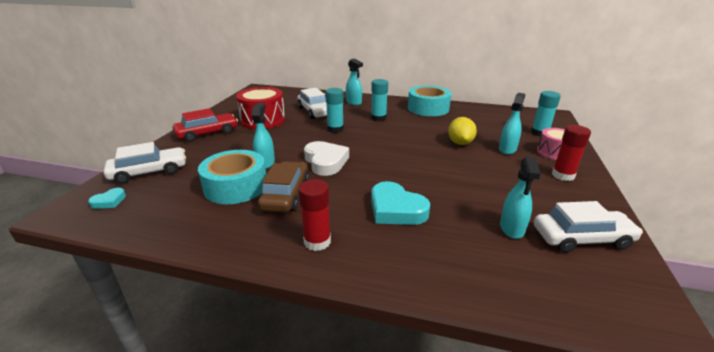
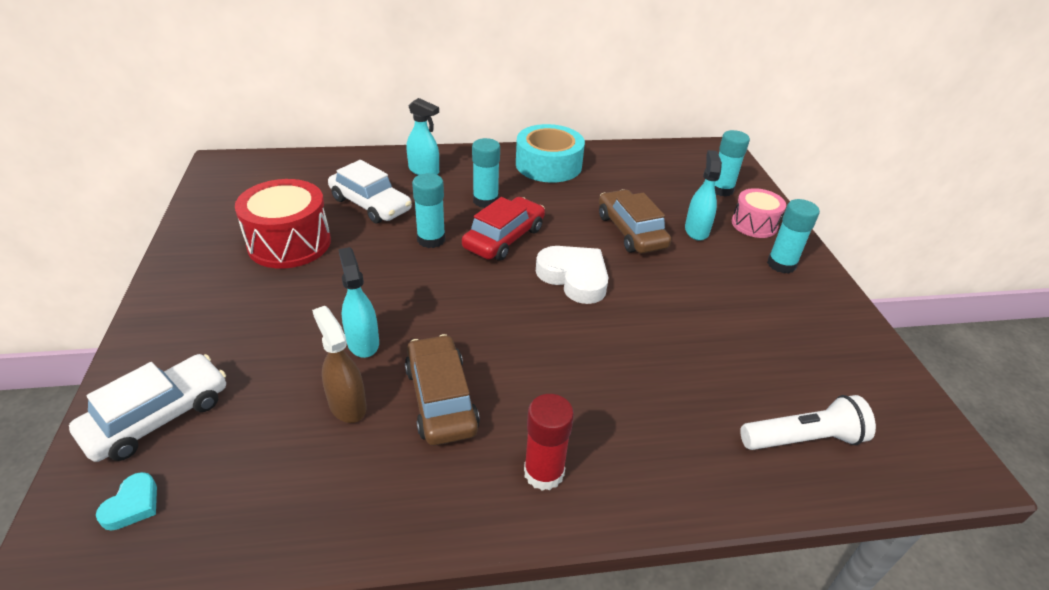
camera: 25 degrees left, 10 degrees up
(207, 133) = (203, 297): red car -> red car (504, 238)
(236, 186) = (347, 405): turquoise tape -> brown spray bottle
(325, 162) = (460, 315): white heart -> white heart (574, 277)
(396, 209) = (614, 381): turquoise heart -> none
(460, 143) = (631, 231): yellow lemon -> brown car
(512, 228) = (766, 372): turquoise spray bottle -> none
(518, 272) = (803, 439): none -> white flashlight
(563, 175) = (781, 264): red glue stick -> turquoise glue stick
(581, 238) = (843, 365): white car -> none

